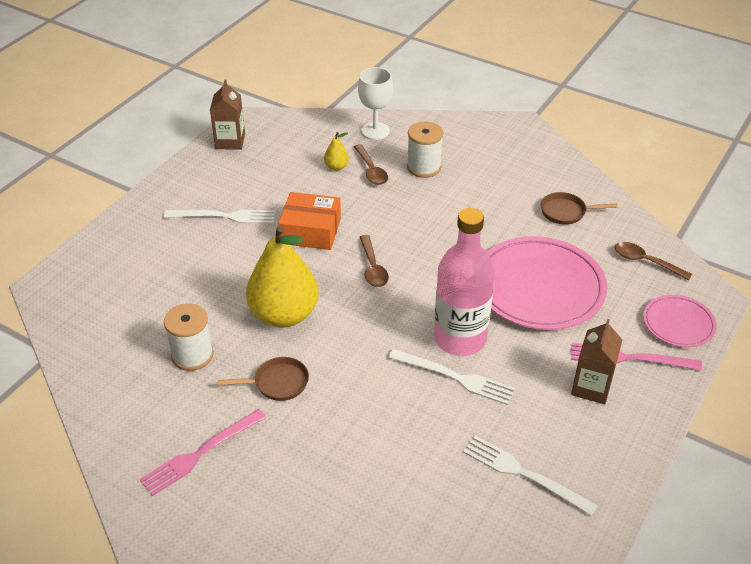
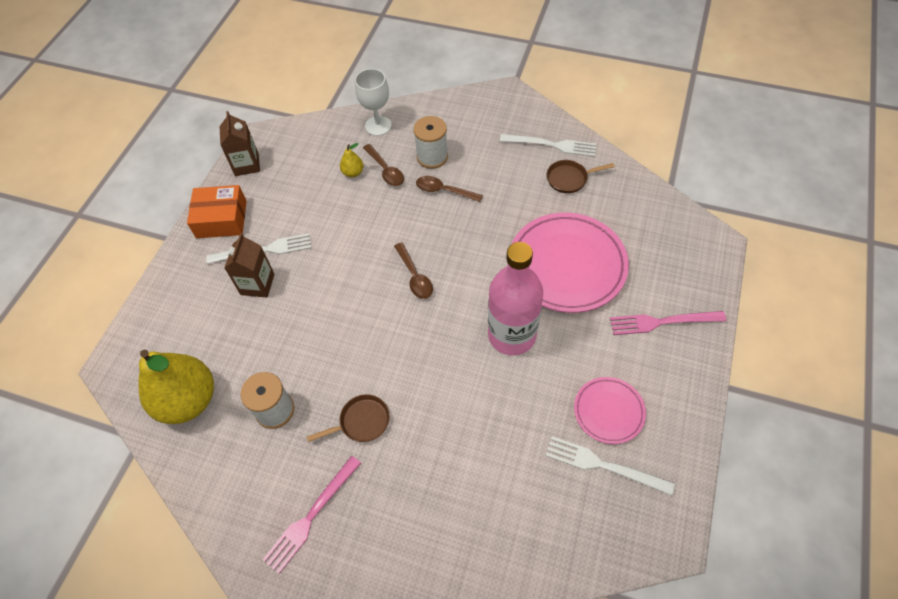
camera: 10 degrees left, 15 degrees up
(284, 315) = (347, 346): yellow pear -> yellow pear (188, 400)
(310, 231) = (348, 248): orange box -> orange box (221, 219)
(454, 377) = (517, 378): white fork -> white fork (551, 145)
(591, 387) = (638, 360): brown carton -> brown carton (257, 284)
(645, 262) = (650, 217): brown spoon -> brown spoon (444, 191)
(678, 324) = (694, 276): pink plate -> pink plate (608, 411)

